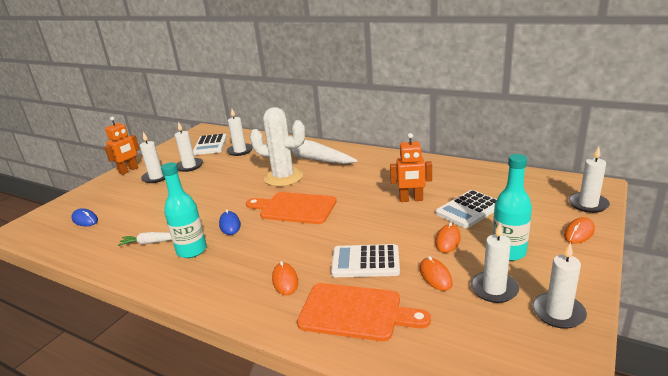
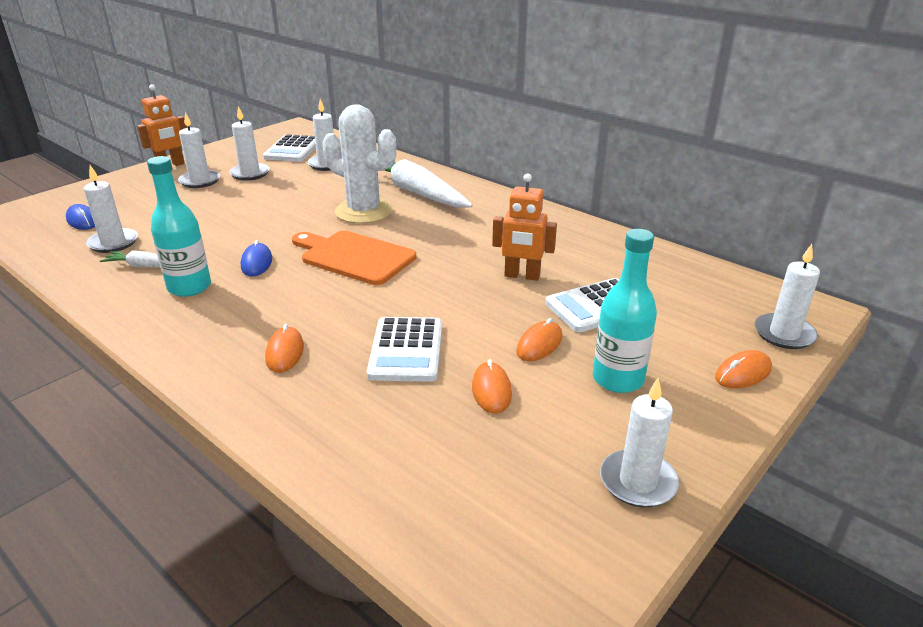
camera: 10 degrees right, 5 degrees up
(355, 312) = (353, 415): orange cutting board -> none
(365, 262) = (406, 350): white calculator -> white calculator turned 105 degrees counterclockwise
(494, 289) = (564, 427): white candle -> white candle (113, 243)

